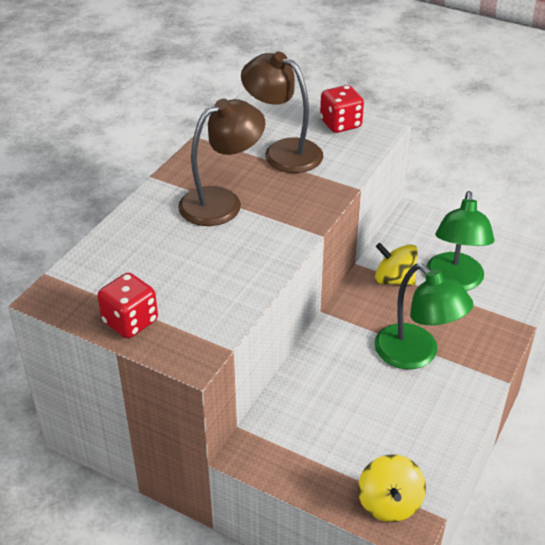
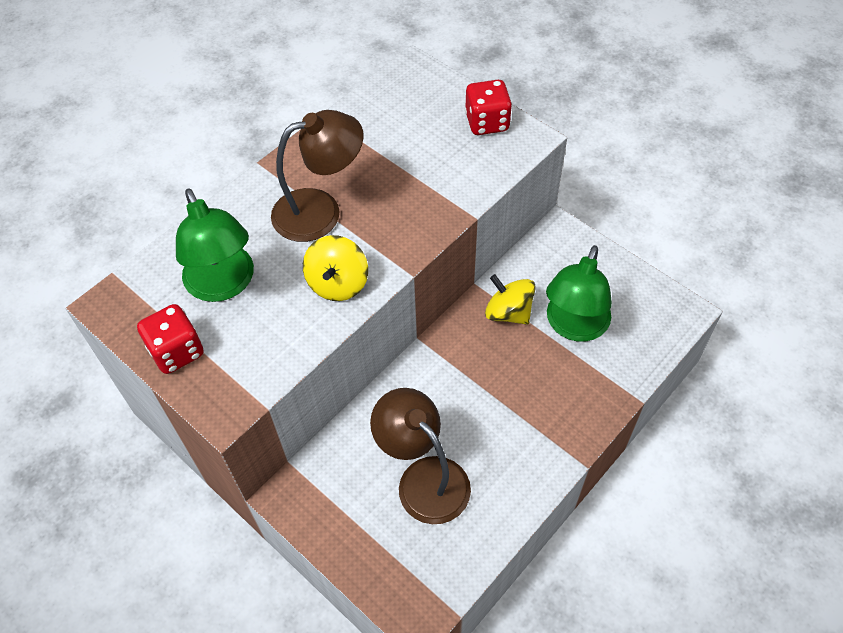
camera: 15 degrees right, 15 degrees up
(283, 152) = (409, 152): brown lamp -> brown lamp (423, 478)
(389, 503) = (409, 586): yellow spinning top -> yellow spinning top (338, 283)
(416, 355) = (499, 412): green lamp -> green lamp (224, 285)

